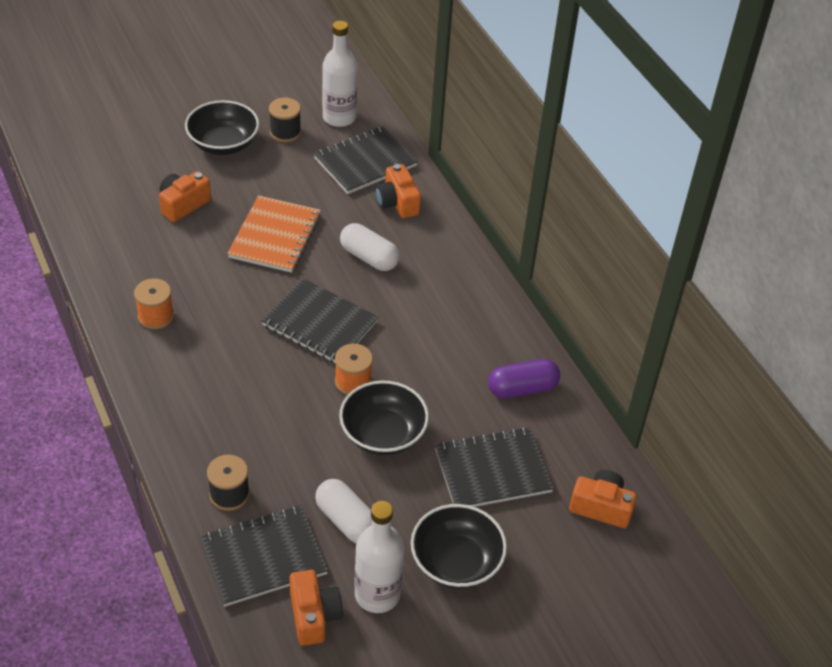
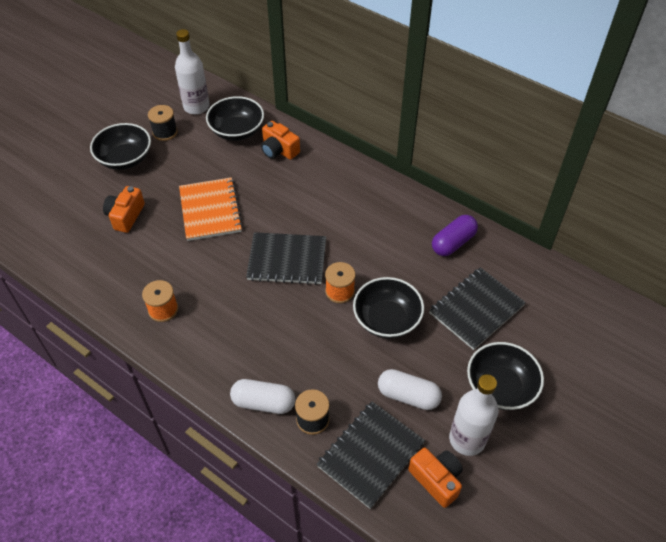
camera: 25 degrees left, 5 degrees up
(365, 162) = (237, 131): black notebook -> black bowl
(369, 257) = (287, 197): white capsule -> white capsule (263, 402)
(601, 507) = (560, 300): orange camera -> none

